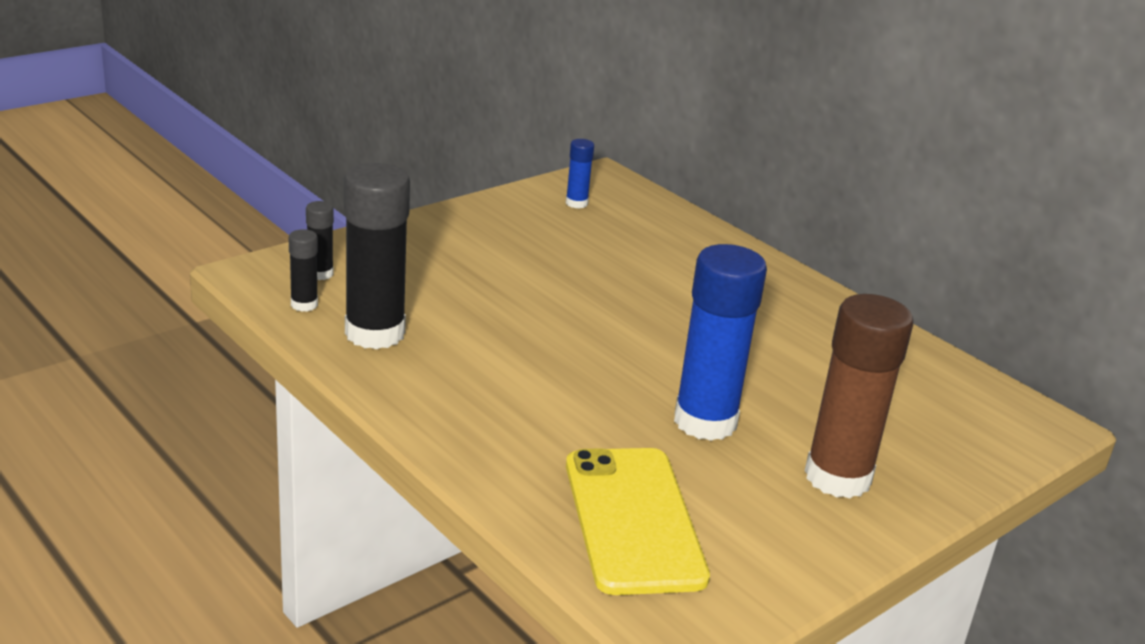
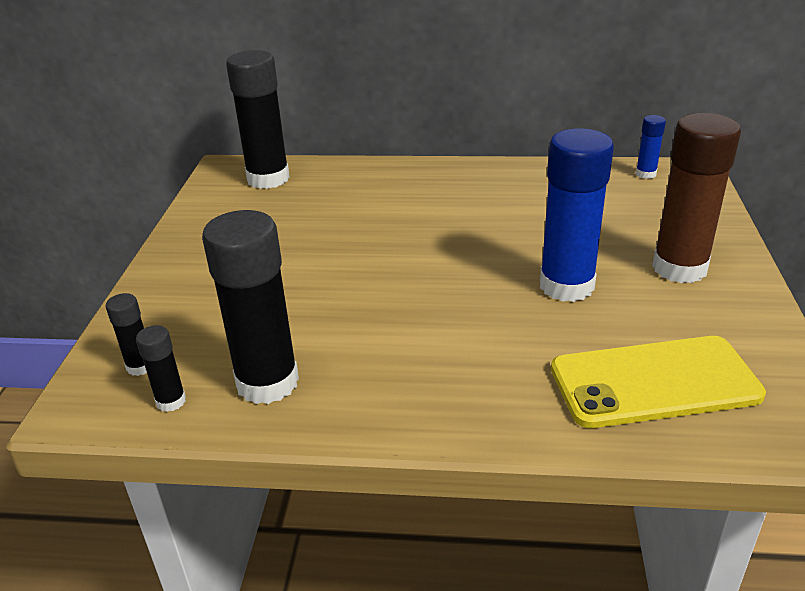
camera: 40 degrees left, 5 degrees up
(576, 203) = (241, 195): blue glue stick -> blue glue stick (645, 174)
(620, 202) = (268, 179): none -> black glue stick
(633, 520) = (654, 382): yellow phone -> yellow phone turned 45 degrees counterclockwise

